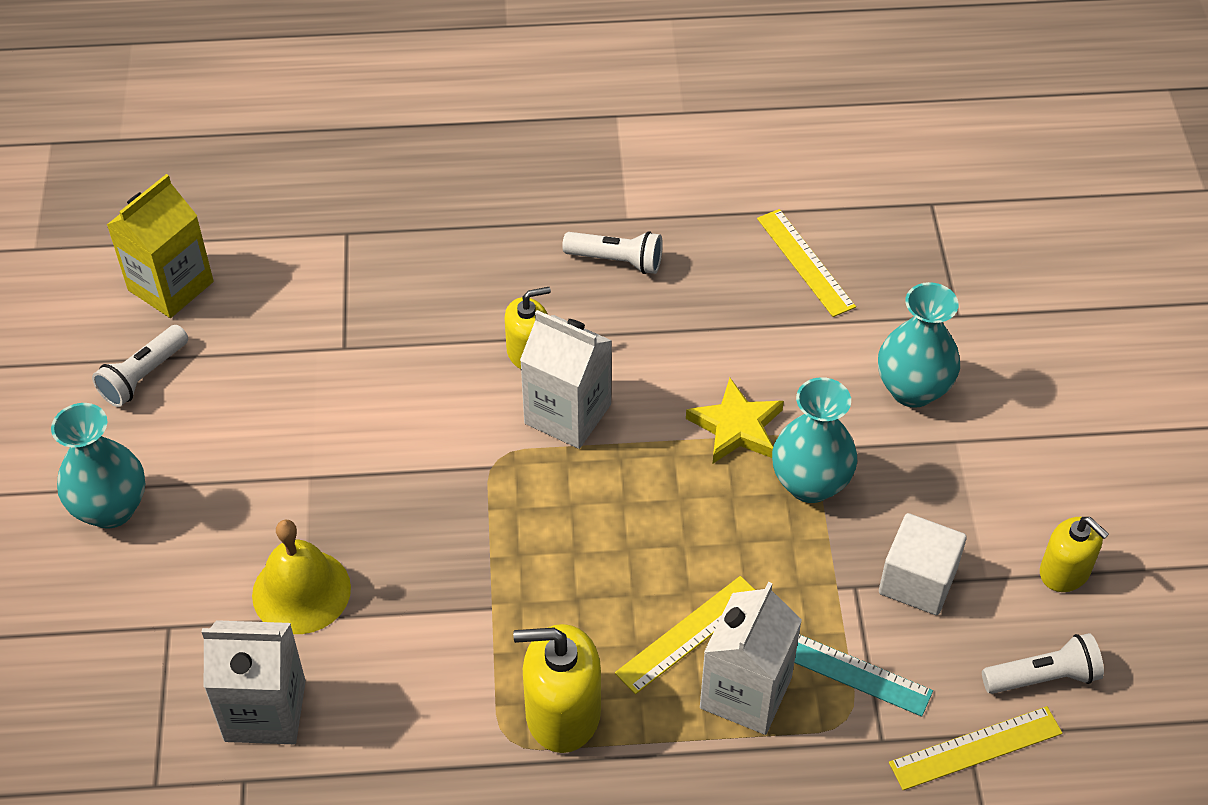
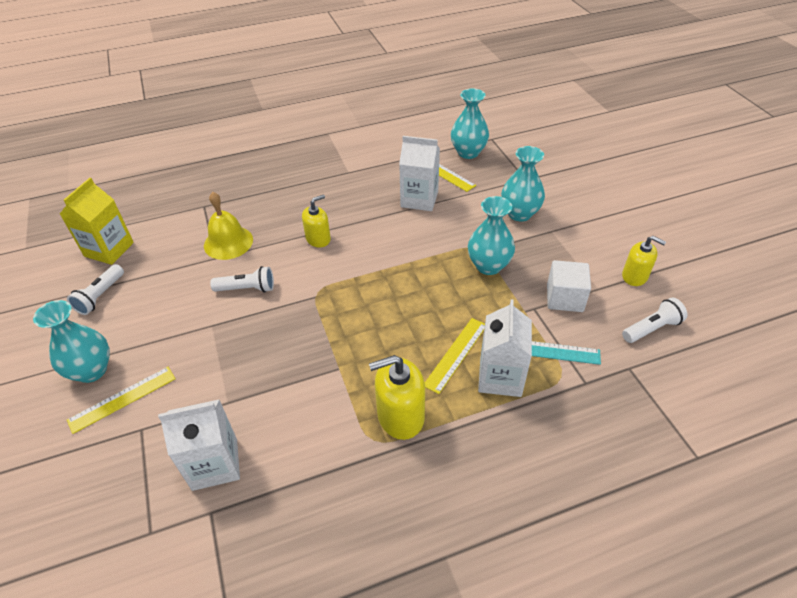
camera: 15 degrees left, 5 degrees down
(301, 591) = (221, 387): yellow bell -> yellow bell (228, 242)
(567, 414) = (348, 262): white carton -> white carton (419, 199)
(616, 260) = (350, 190): white flashlight -> white flashlight (247, 288)
(736, 427) = (439, 248): yellow star -> none
(871, 226) = (468, 152): none -> turquoise vase
(976, 748) = (637, 373): yellow ruler -> yellow ruler (122, 399)

